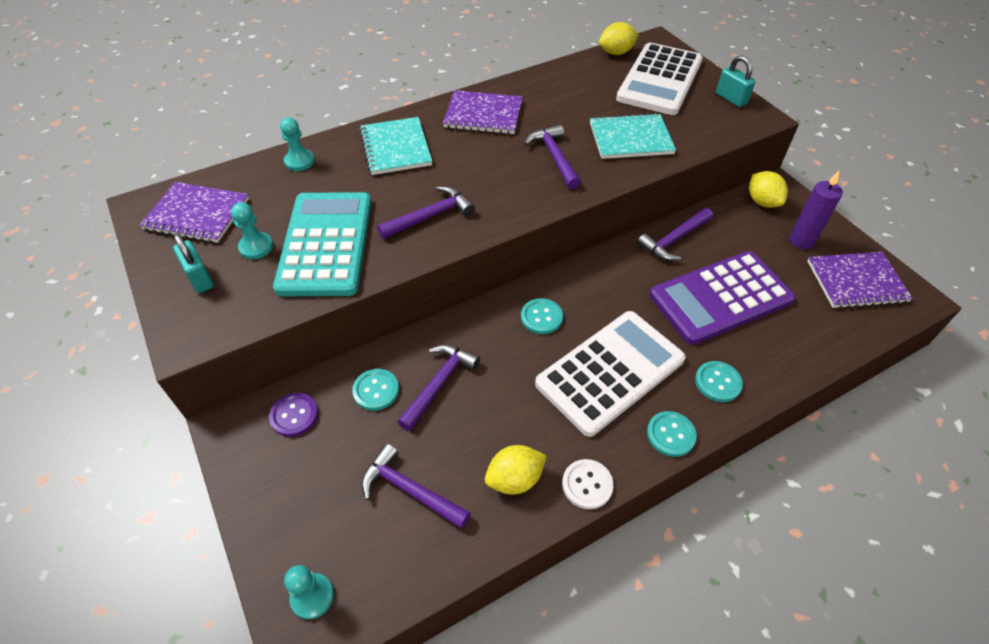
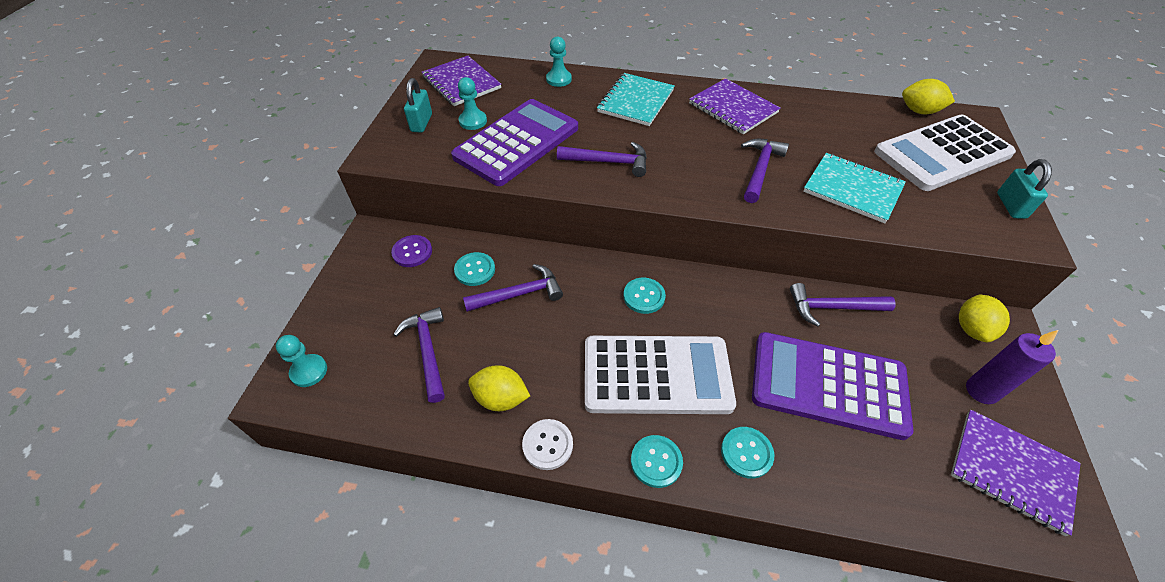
camera: 40 degrees right, 0 degrees up
(325, 244) = (516, 142): turquoise calculator -> purple calculator

